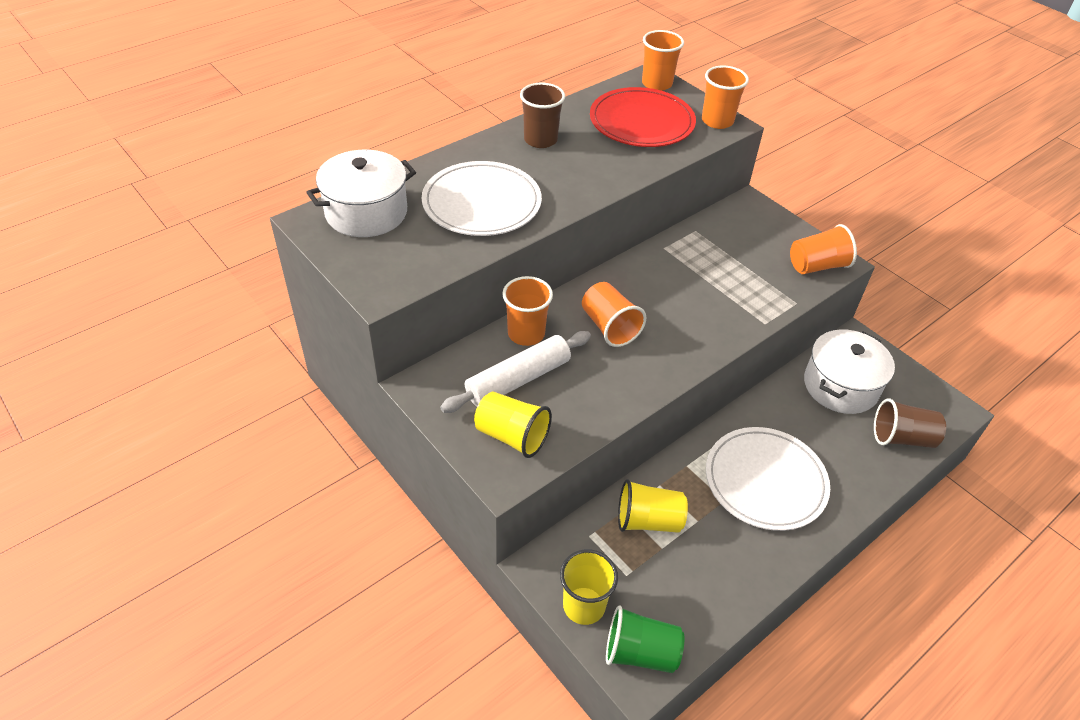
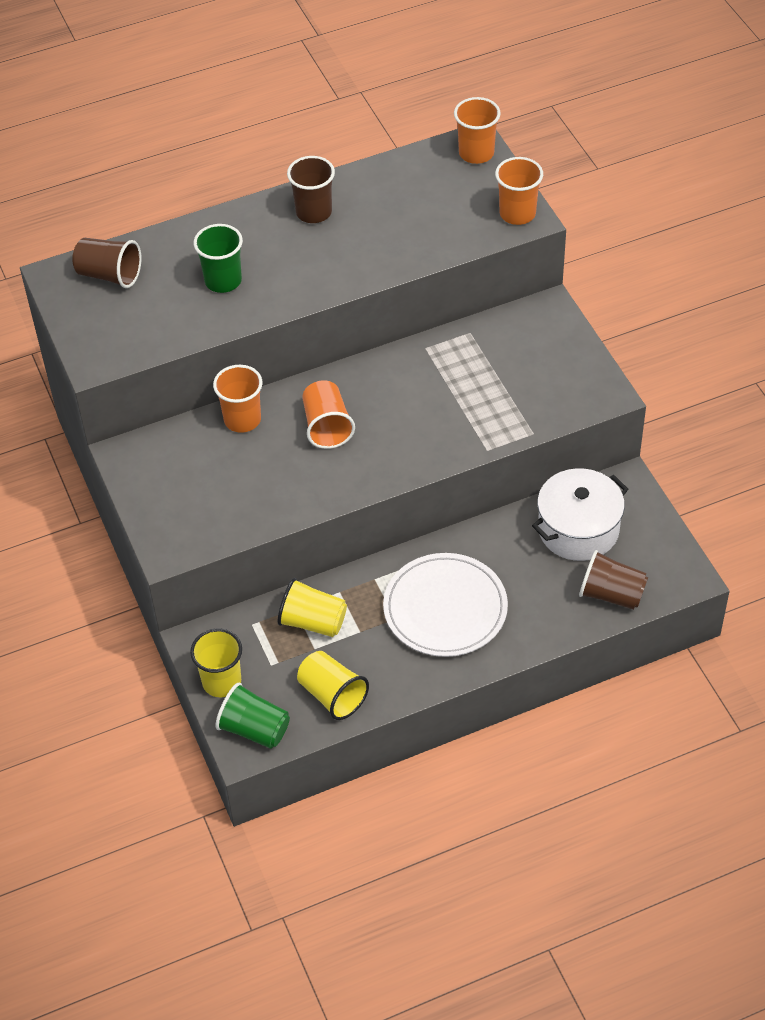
camera: 20 degrees right, 5 degrees up
(366, 212) = (109, 275): white pot -> brown cup
(481, 203) = (223, 281): white plate -> green cup
(512, 436) = (189, 517): yellow cup -> yellow cup (332, 695)
(518, 380) = (216, 465): white rolling pin -> none
(641, 122) = (433, 203): red plate -> none
(817, 266) = (580, 395): orange cup -> none

